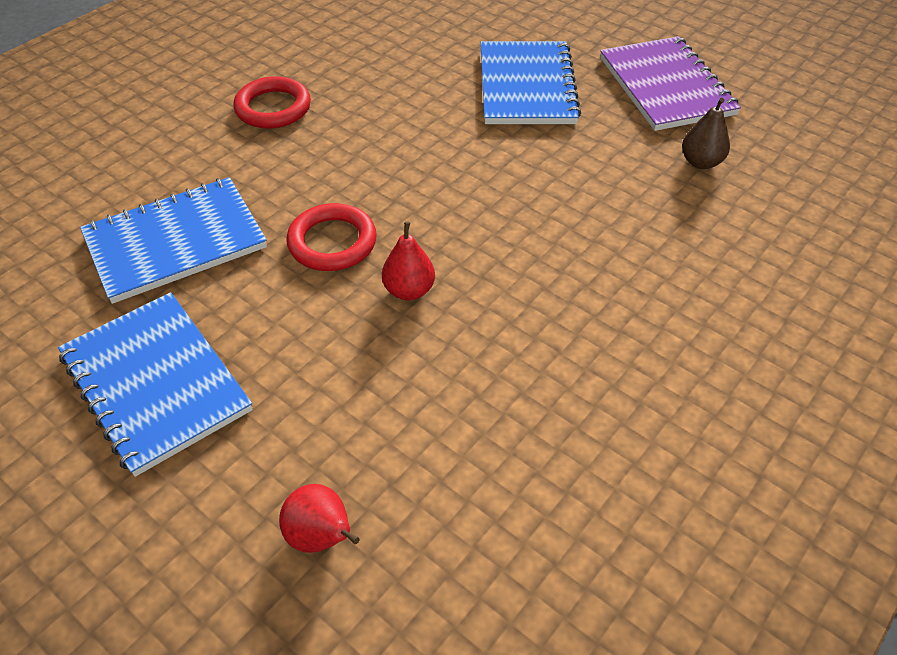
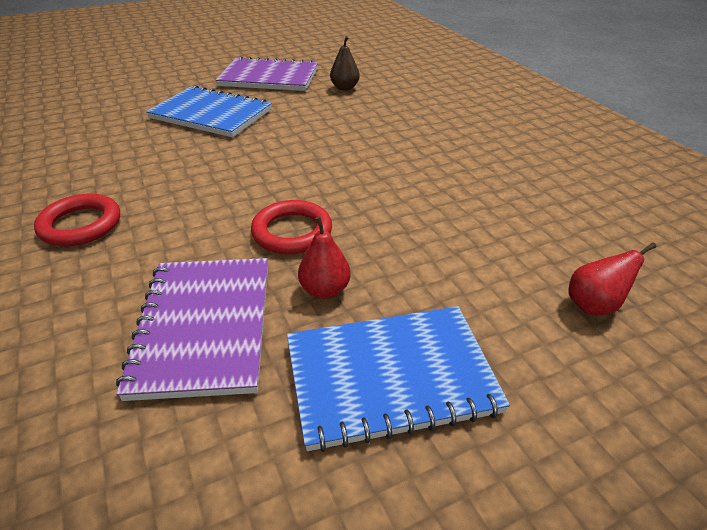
camera: 65 degrees left, 10 degrees down
(175, 242) = (204, 326): blue notebook -> purple notebook
(409, 290) = (374, 209): red pear -> red pear (325, 290)

